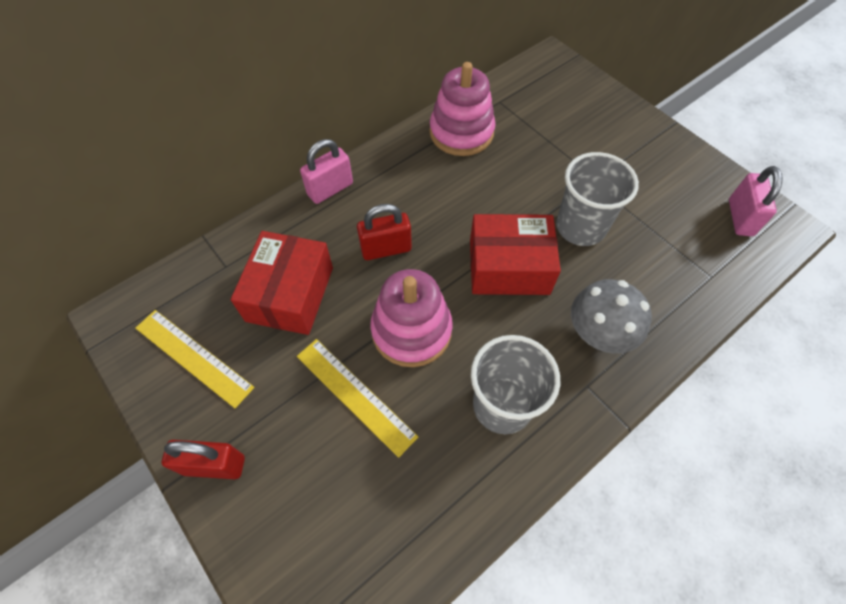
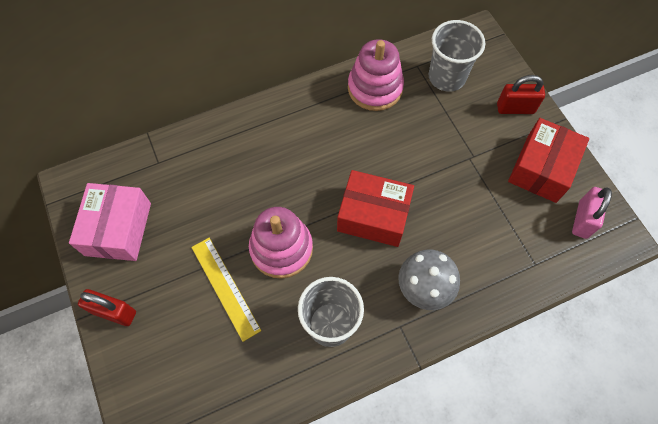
camera: 15 degrees right, 5 degrees up
(193, 357) = (118, 229): yellow ruler -> pink box
(290, 294) = (199, 197): red box -> red box (541, 168)
(330, 189) = (254, 115): pink padlock -> none
(386, 249) = (282, 177): red padlock -> red padlock (515, 108)
(580, 227) = (443, 196): grey cup -> grey cup (447, 77)

